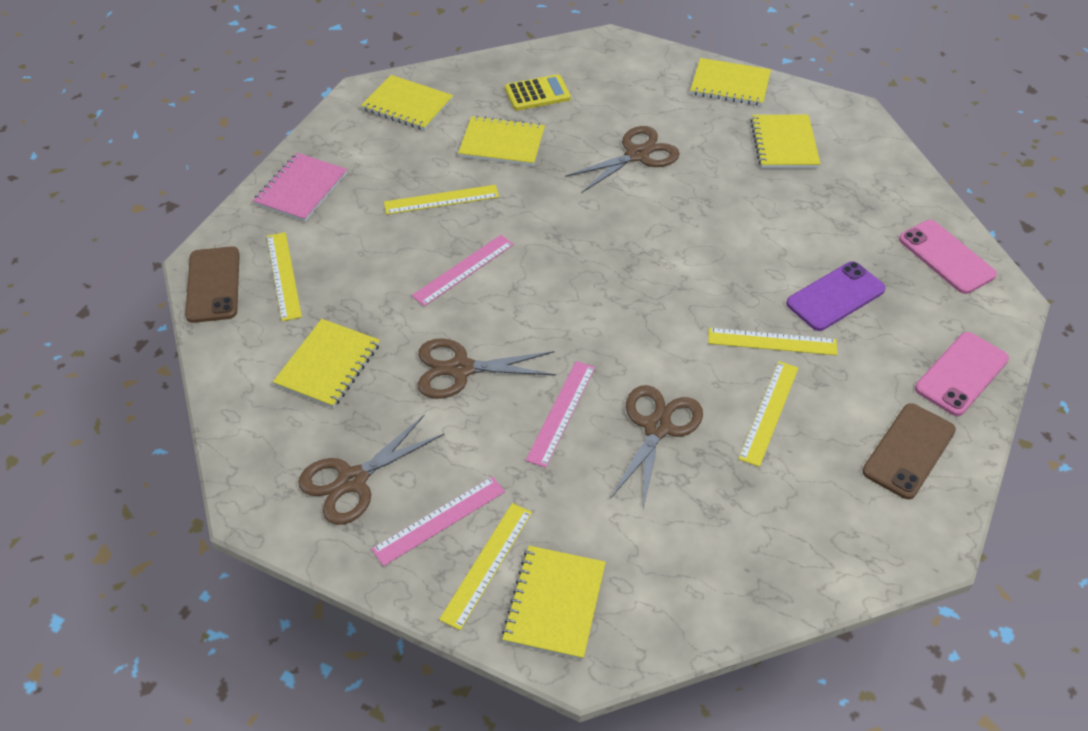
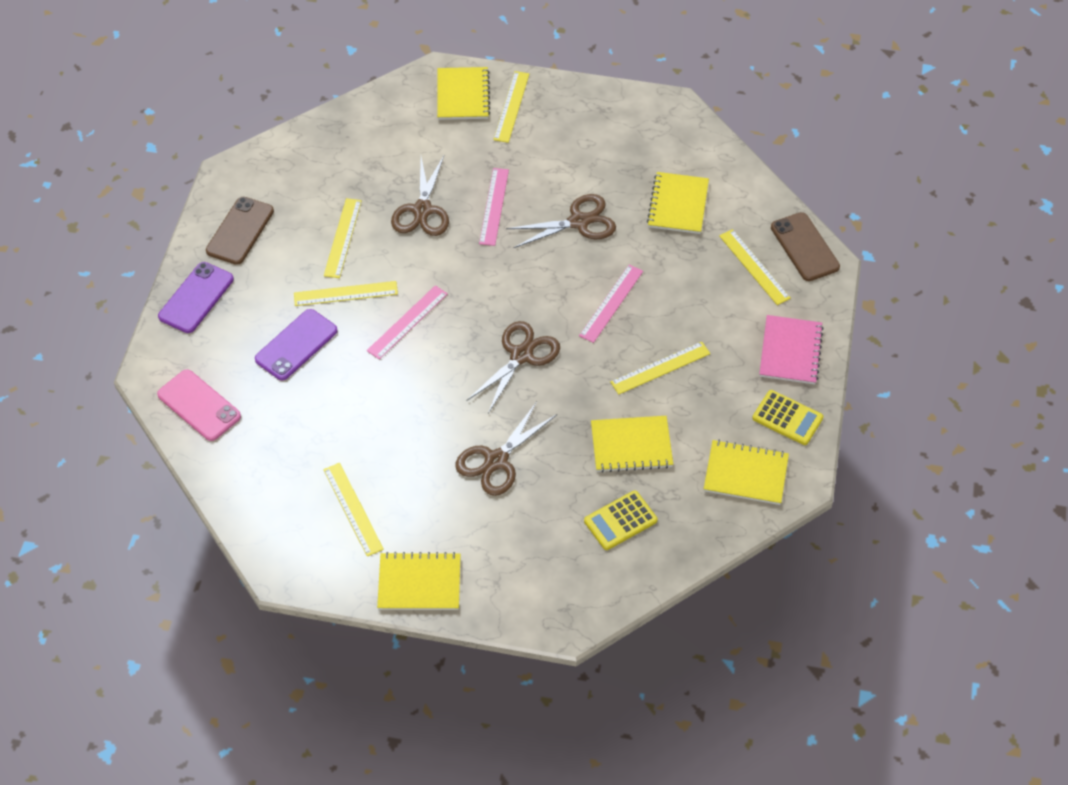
camera: 165 degrees right, 5 degrees up
(342, 137) = (787, 418): none -> yellow calculator
(353, 480) = (619, 134): brown scissors -> brown scissors (521, 355)
(439, 520) = (551, 124): pink ruler -> pink ruler (407, 322)
(784, 143) = (353, 509): yellow notebook -> yellow ruler
(961, 374) = (196, 298): pink phone -> purple phone

